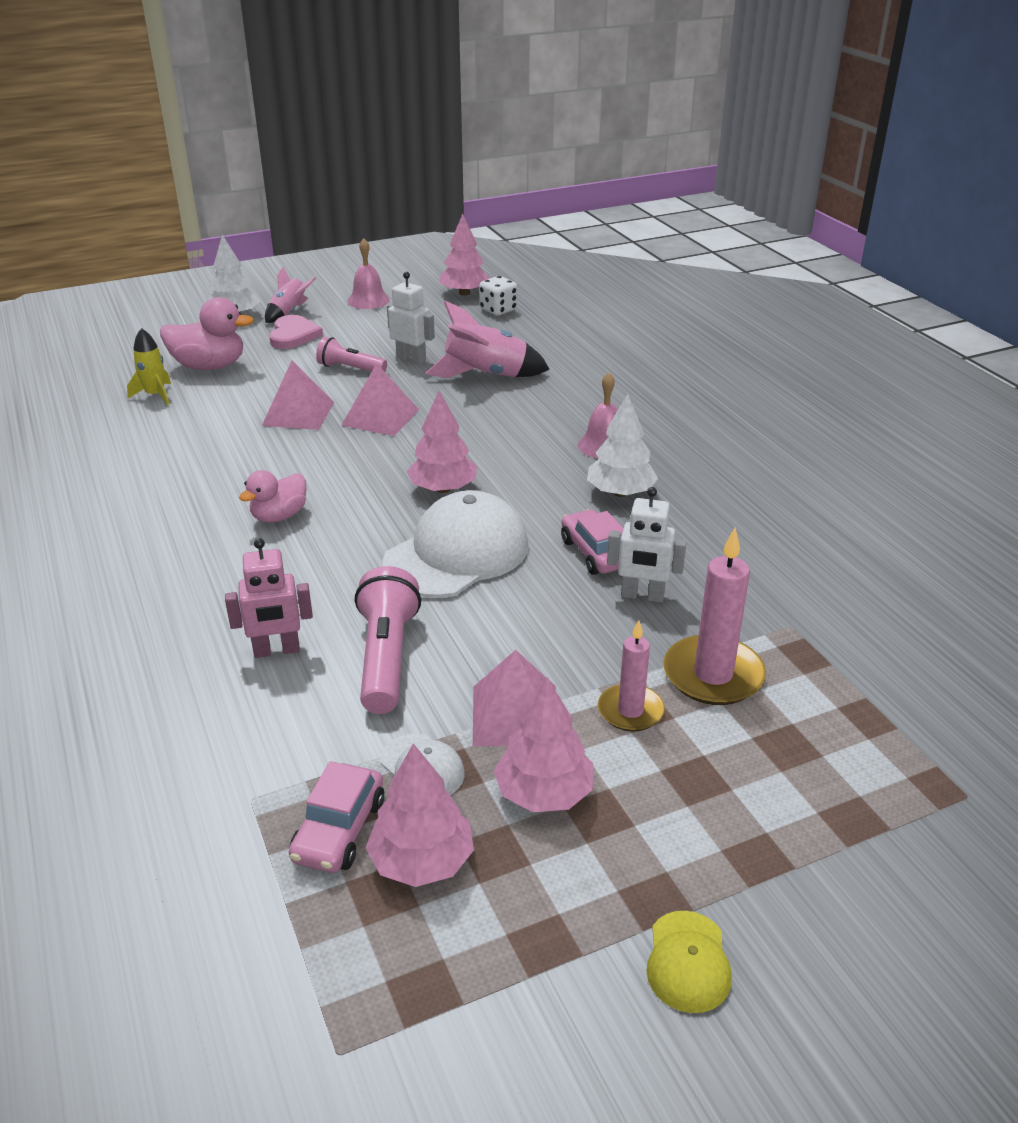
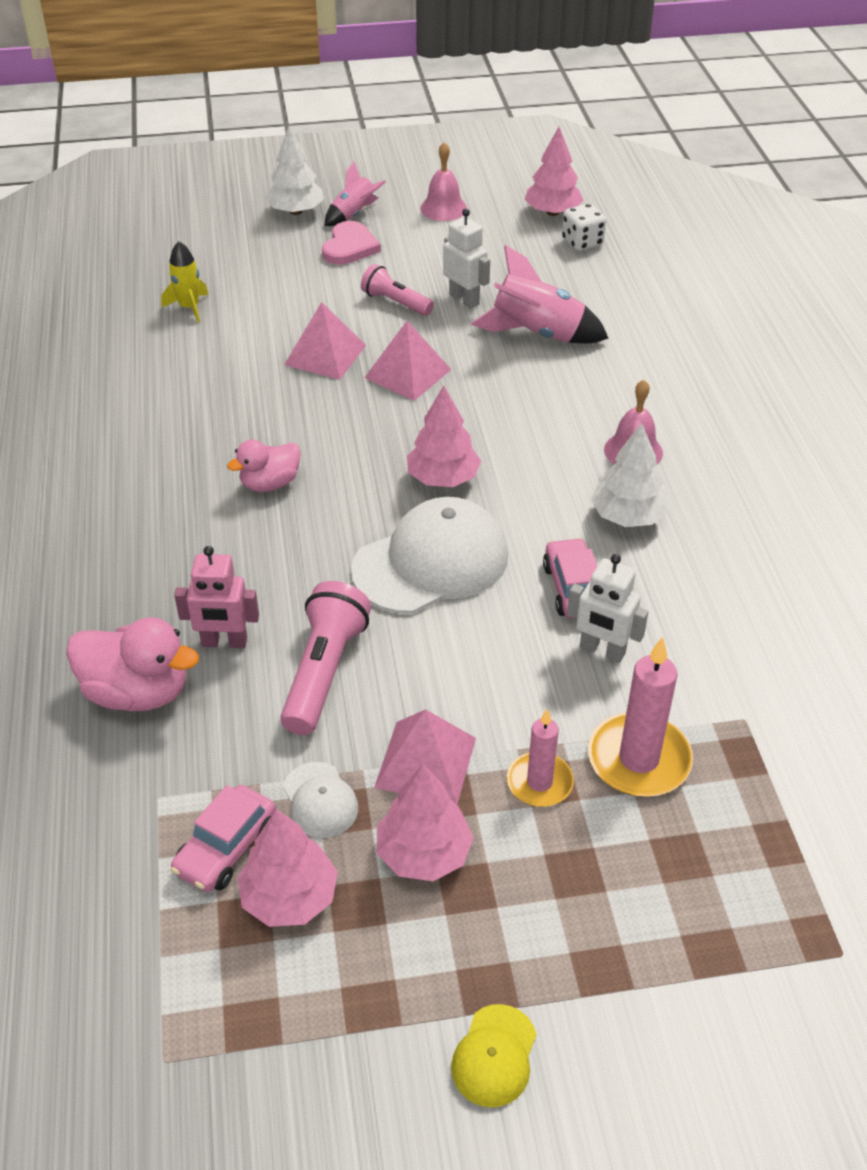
camera: 15 degrees right, 10 degrees up
(209, 366) = (252, 277): pink duck -> pink duck (138, 692)

